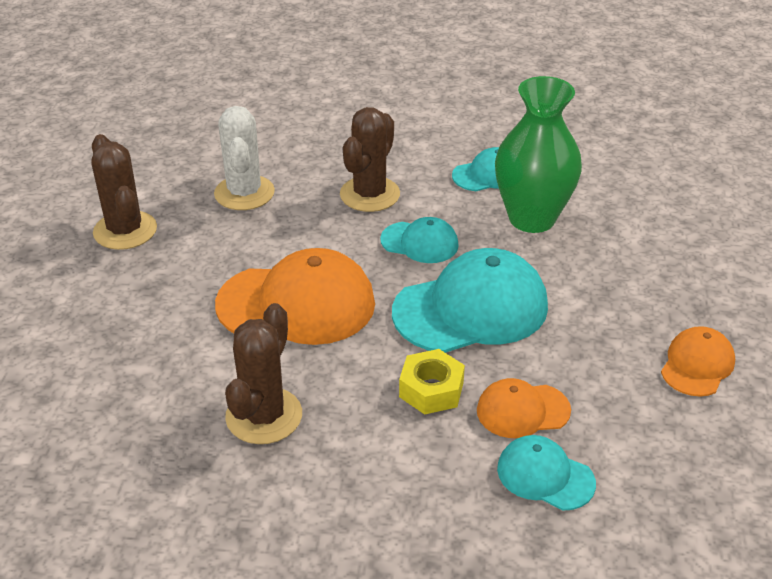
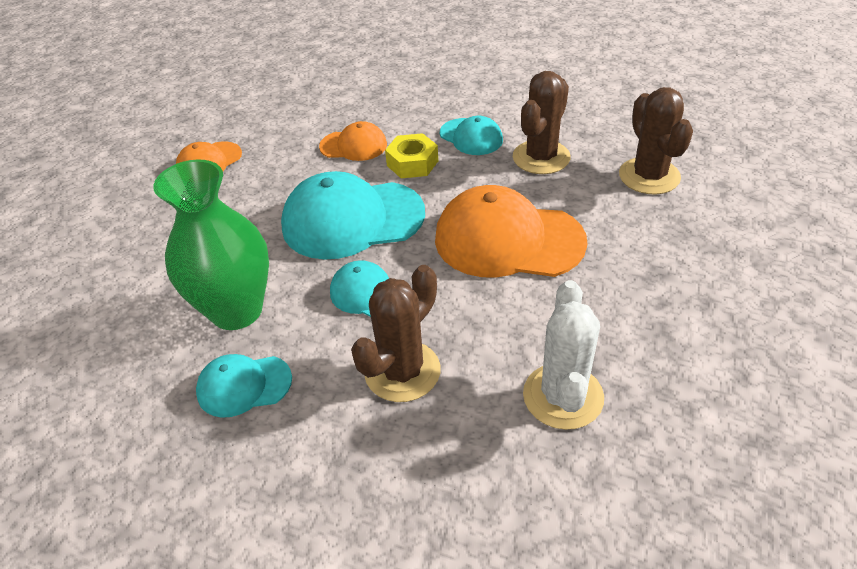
camera: 165 degrees left, 5 degrees up
(125, 230) = (707, 352): brown cactus -> brown cactus (649, 176)
(545, 476) = (360, 112): turquoise cap -> turquoise cap (471, 137)

